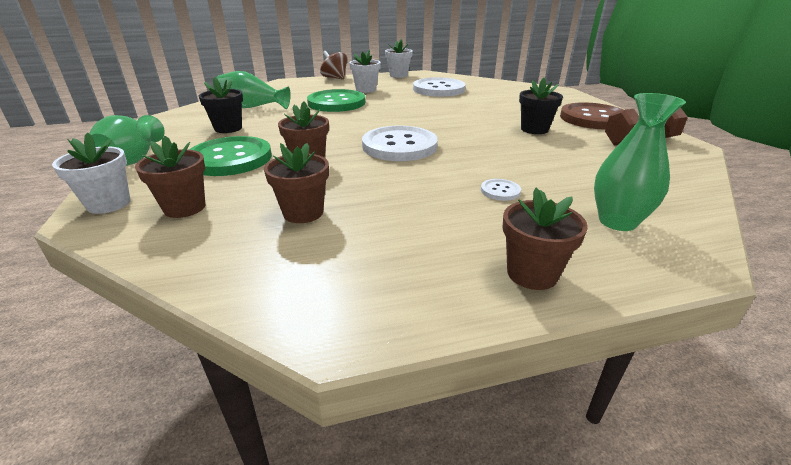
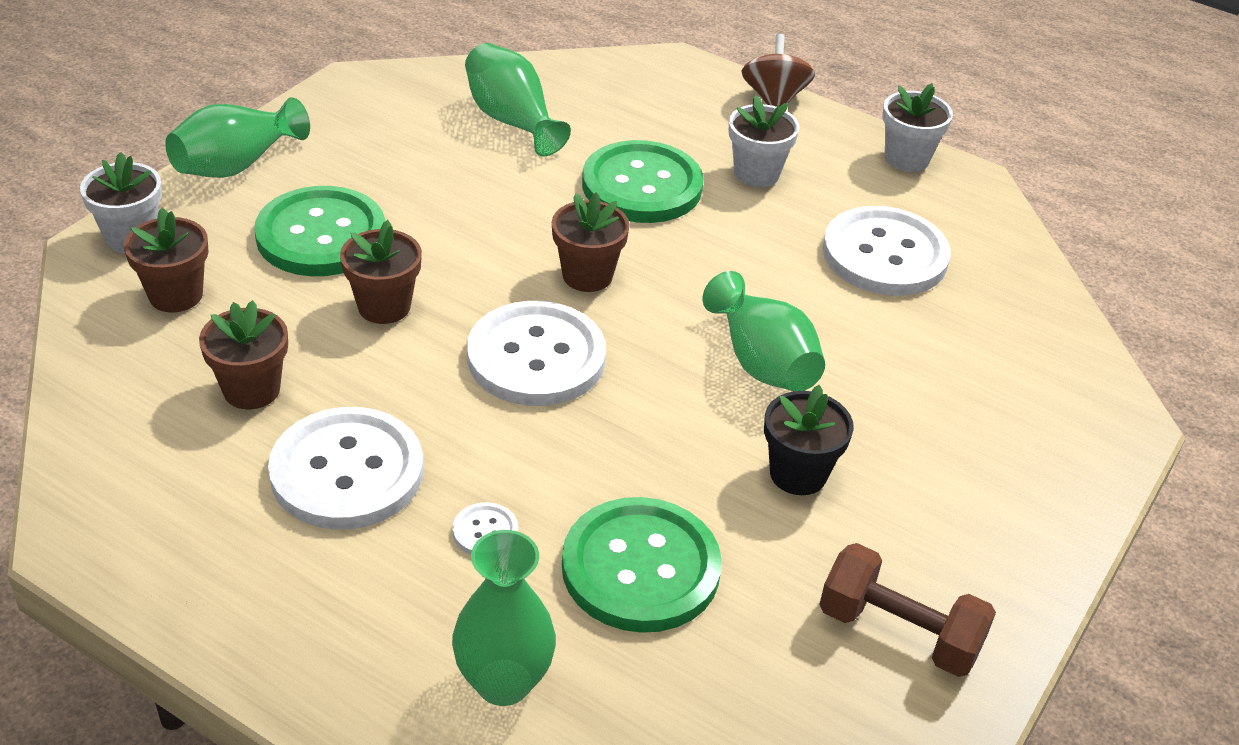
camera: 45 degrees right, 10 degrees up
(228, 128) = (408, 160): black flower pot -> none
(410, 209) = (347, 472): none -> white button
(465, 116) = (762, 362): none -> green vase
(532, 273) = (291, 641): brown flower pot -> brown flower pot (587, 275)
(561, 168) = (640, 568): none -> green button
(593, 118) = (969, 531): brown button -> none

